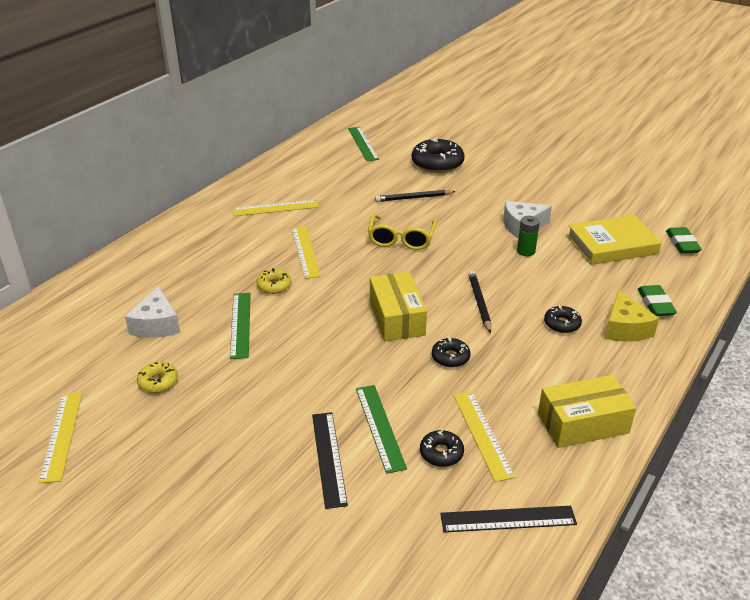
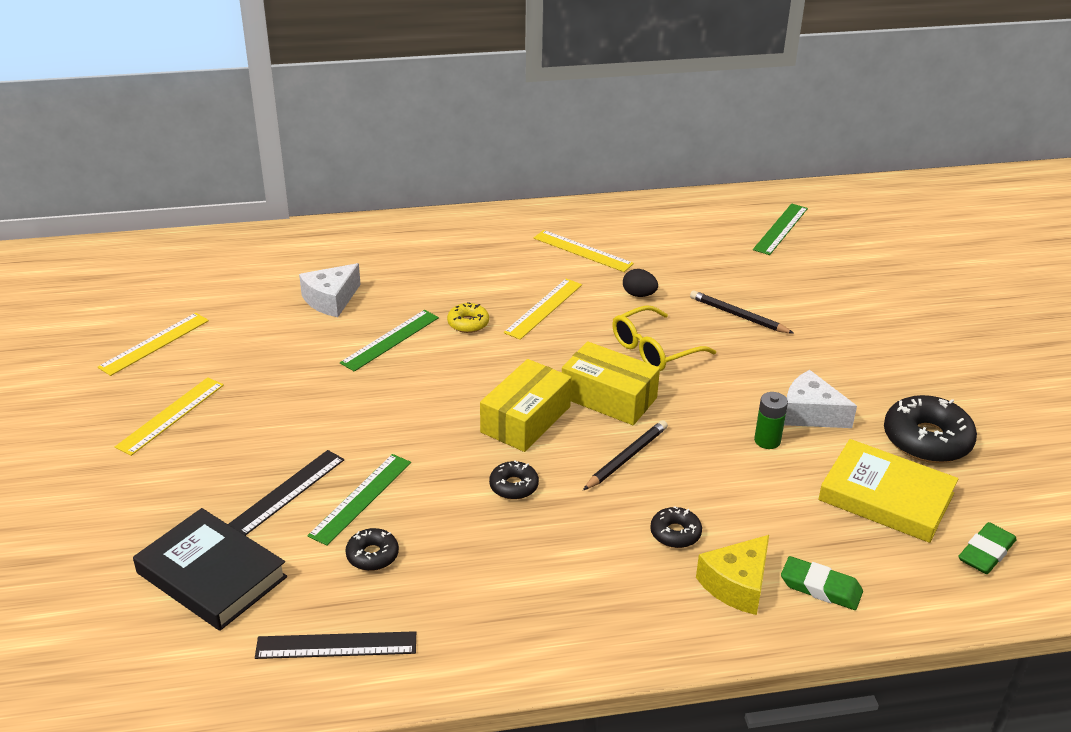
camera: 45 degrees right, 0 degrees up
(158, 382) = (266, 347): yellow donut -> none
(346, 215) = (639, 294): none -> black egg
(367, 546) = (211, 575): none -> black book
(437, 163) = (830, 293): black donut -> black donut (927, 440)
(482, 434) = (429, 568): yellow ruler -> yellow ruler (170, 415)
(508, 519) = (336, 645): black ruler -> black ruler turned 45 degrees counterclockwise
(582, 423) = (532, 629): yellow box -> yellow box (609, 397)
(655, 304) = (820, 588): green eraser -> green eraser turned 75 degrees clockwise

